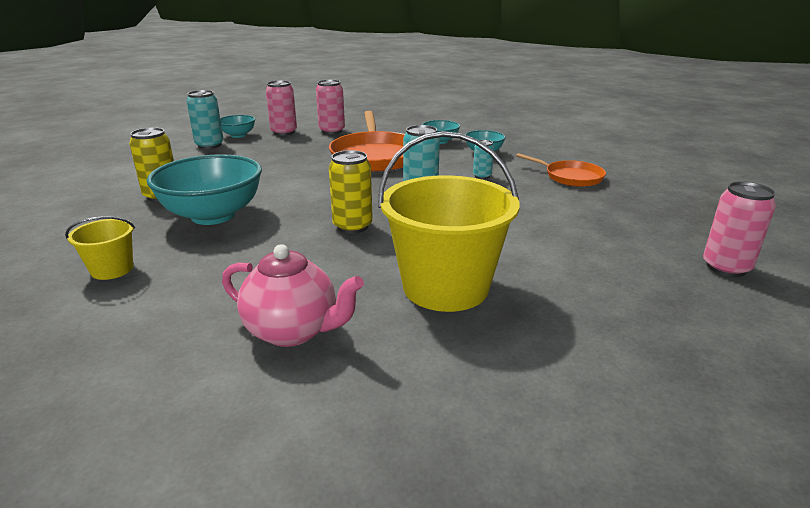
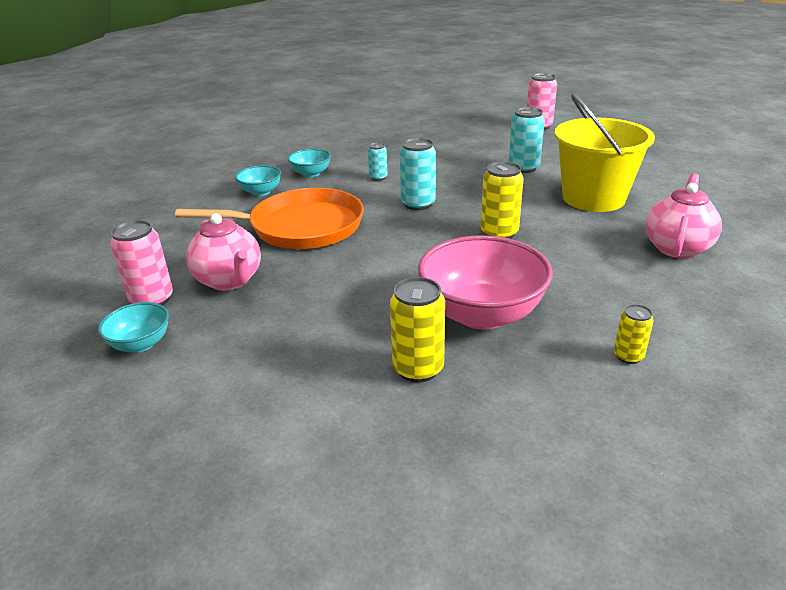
camera: 85 degrees left, 5 degrees up
(112, 269) = (628, 356): yellow bucket -> yellow can
(209, 145) = (185, 367): turquoise can -> turquoise can (523, 168)
(213, 215) = (481, 314): turquoise bowl -> pink bowl
(299, 145) = (229, 281): none -> pink teapot
(332, 131) = (173, 260): pink can -> none
(571, 177) = (387, 147): orange pan -> none

